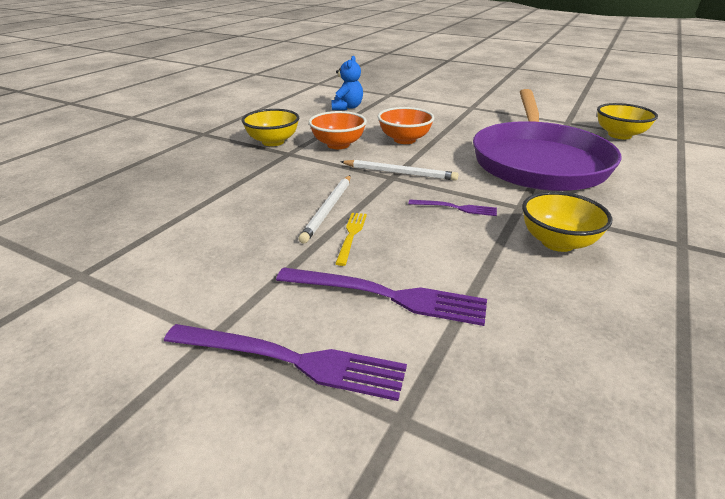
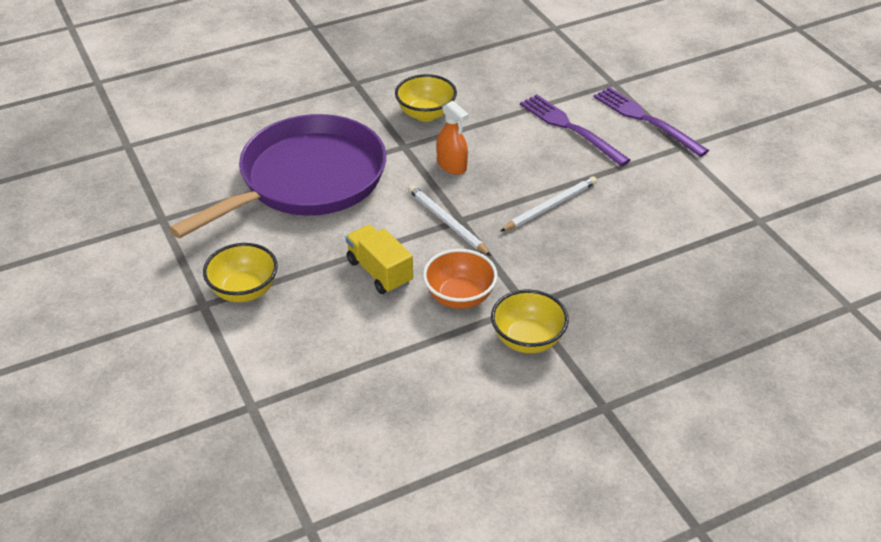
camera: 145 degrees left, 10 degrees up
(347, 107) = (358, 391): blue teddy bear -> none
(351, 235) = (554, 175): yellow fork -> none
(404, 140) = (379, 272): orange bowl -> yellow truck
(456, 208) = (451, 165): purple fork -> orange spray bottle
(619, 135) = (162, 176): yellow bowl -> yellow bowl (244, 291)

